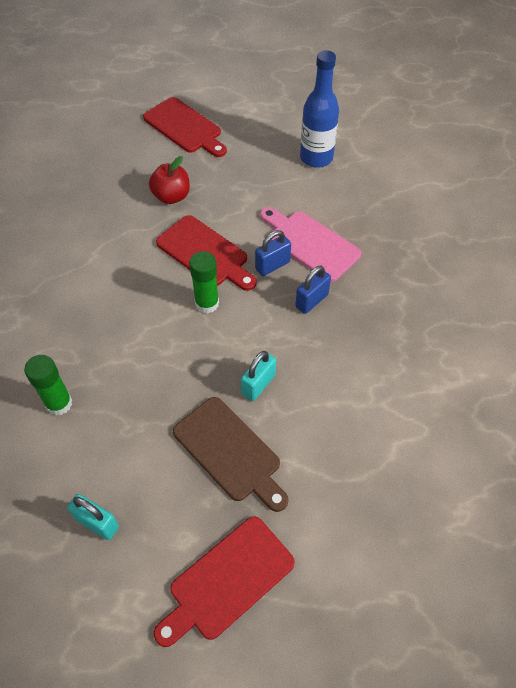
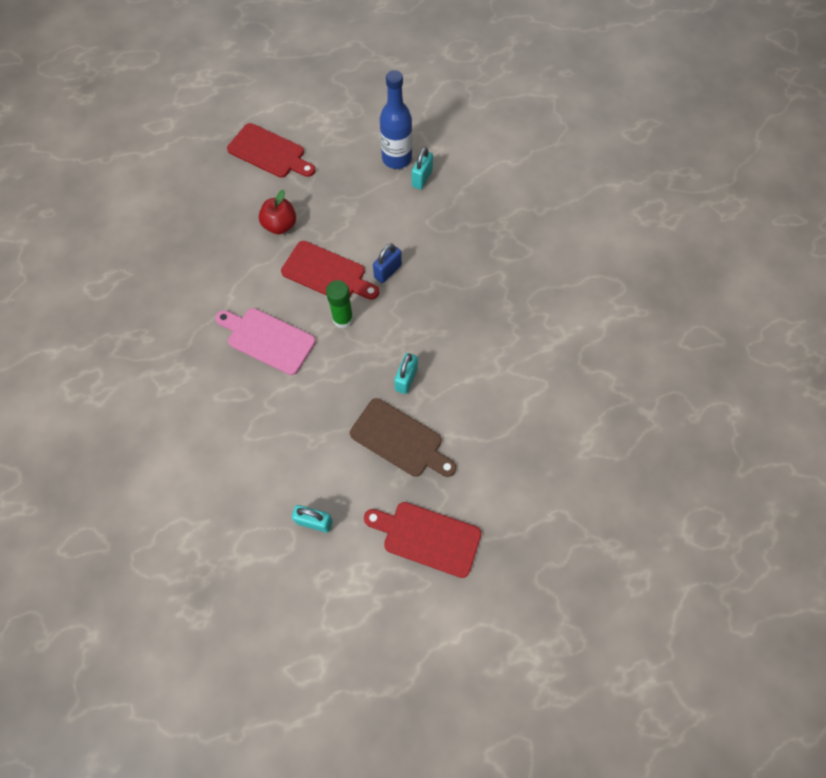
camera: 15 degrees left, 10 degrees up
(59, 403) = (249, 435): green glue stick -> none
(227, 580) = (427, 537): red cutting board -> red cutting board turned 75 degrees clockwise
(310, 243) = (414, 243): pink cutting board -> pink cutting board (267, 339)
(312, 301) = (429, 296): blue padlock -> none
(338, 181) = (422, 178): none -> turquoise padlock

